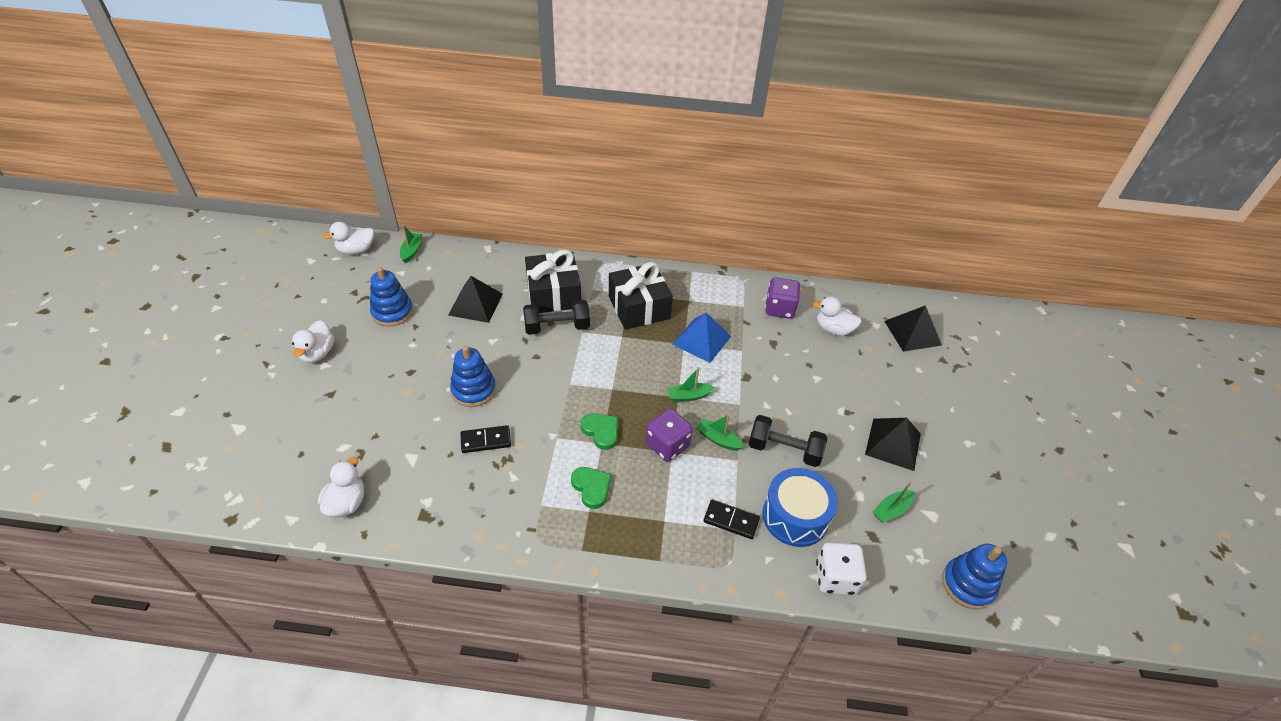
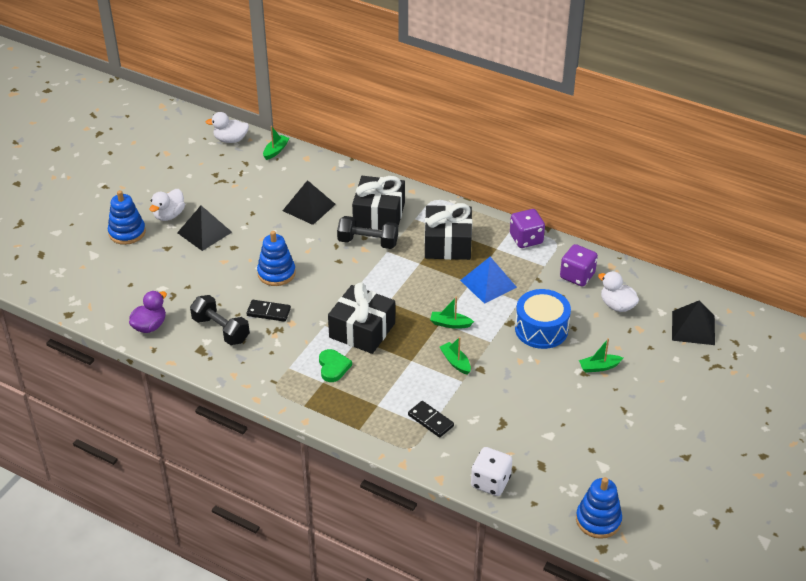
camera: 25 degrees right, 5 degrees down
(346, 503) = (150, 326): white duck -> purple duck
(392, 312) = (239, 197): blue stacking toy -> blue stacking toy (127, 232)
(601, 431) = (362, 330): green heart -> black gift
(667, 445) = (410, 355): purple dice -> purple dice (526, 239)
(784, 450) = (507, 385): black dumbbell -> black dumbbell (221, 330)
(795, 516) = (485, 433): blue drum -> blue drum (541, 329)
(891, 510) = (570, 453): green boat -> green boat (599, 367)
(893, 444) = (607, 407): black pyramid -> black pyramid (204, 232)

